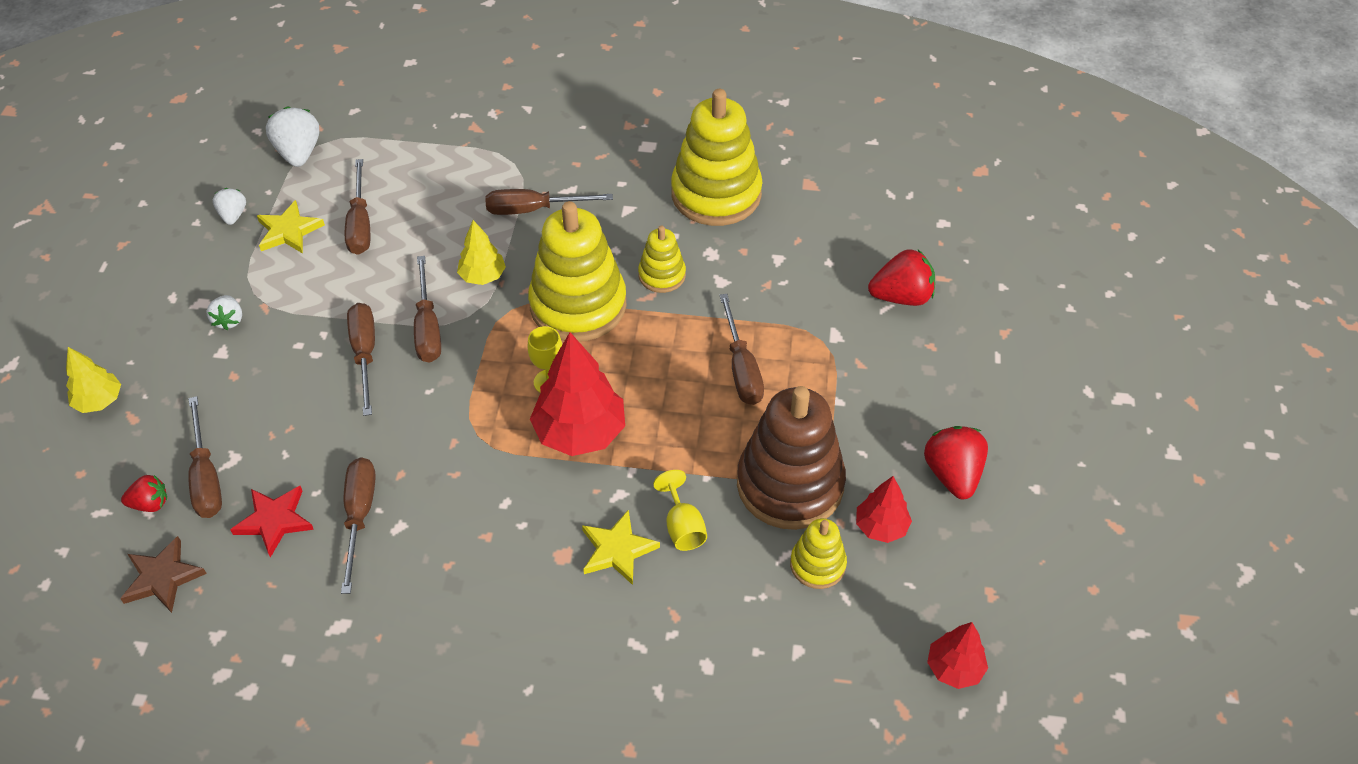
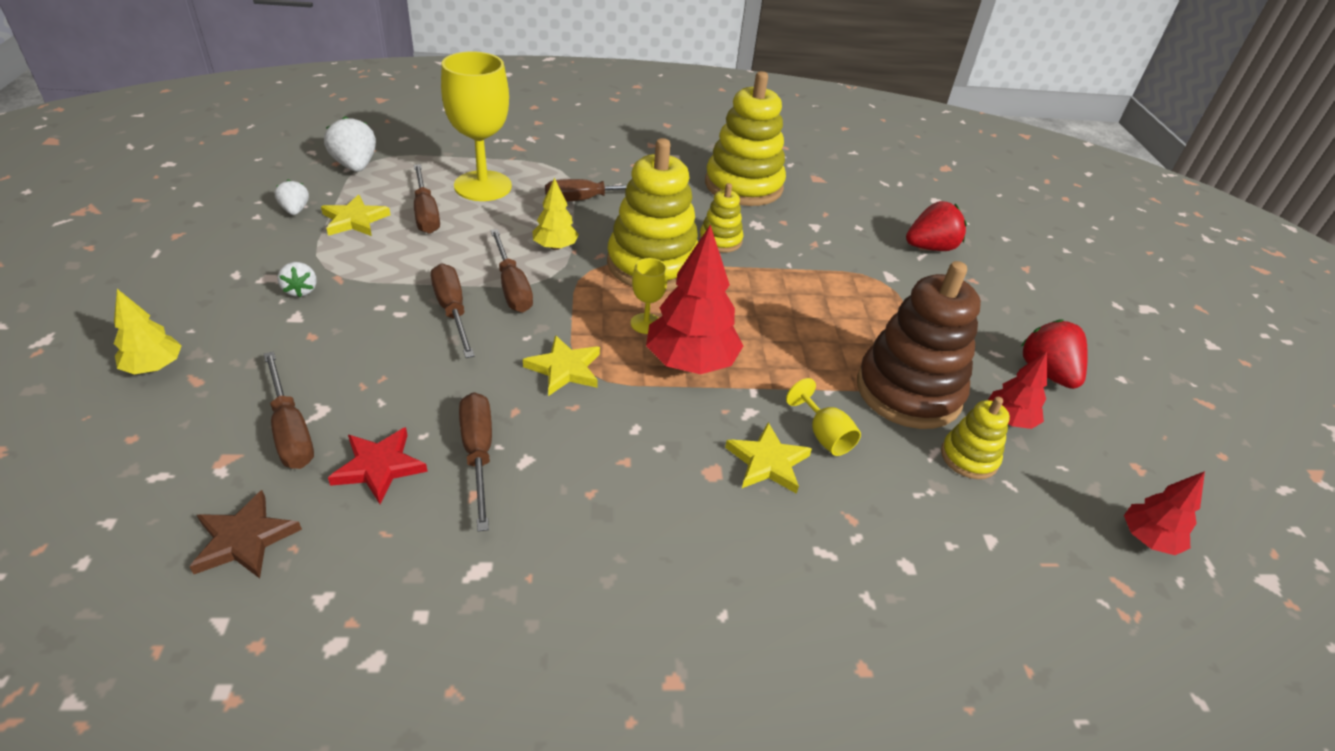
camera: 15 degrees left, 10 degrees down
(150, 504) = (223, 462): red strawberry -> none
(425, 186) = (483, 186): none -> yellow goblet
(456, 430) = (564, 369): none -> yellow star
(741, 368) = (820, 303): brown screwdriver -> none

